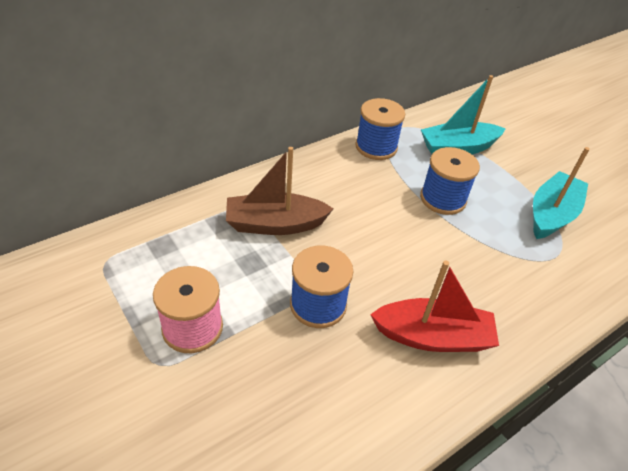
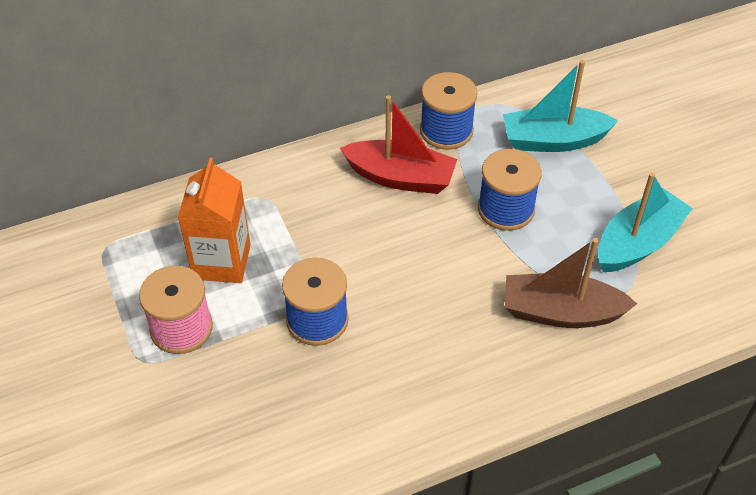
camera: 15 degrees right, 5 degrees up
(218, 263) = (222, 262): none -> orange carton
(275, 224) = (294, 222): brown boat -> brown boat (561, 312)
(433, 336) = (431, 370): red boat -> red boat (400, 177)

